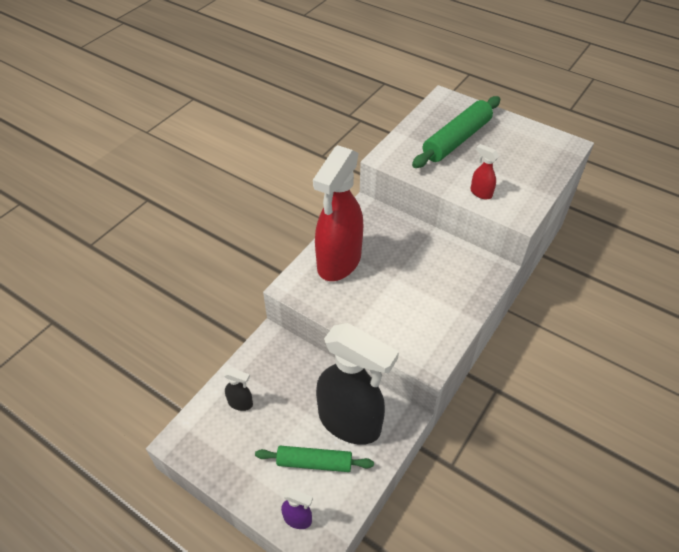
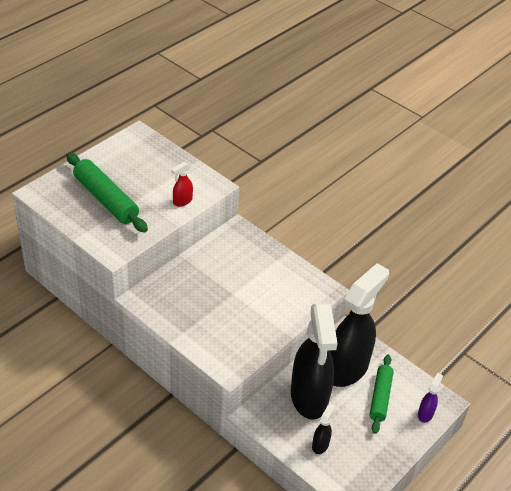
camera: 85 degrees left, 5 degrees down
(300, 386) = (309, 398): none -> black spray bottle
(338, 262) = (206, 329): red spray bottle -> none

